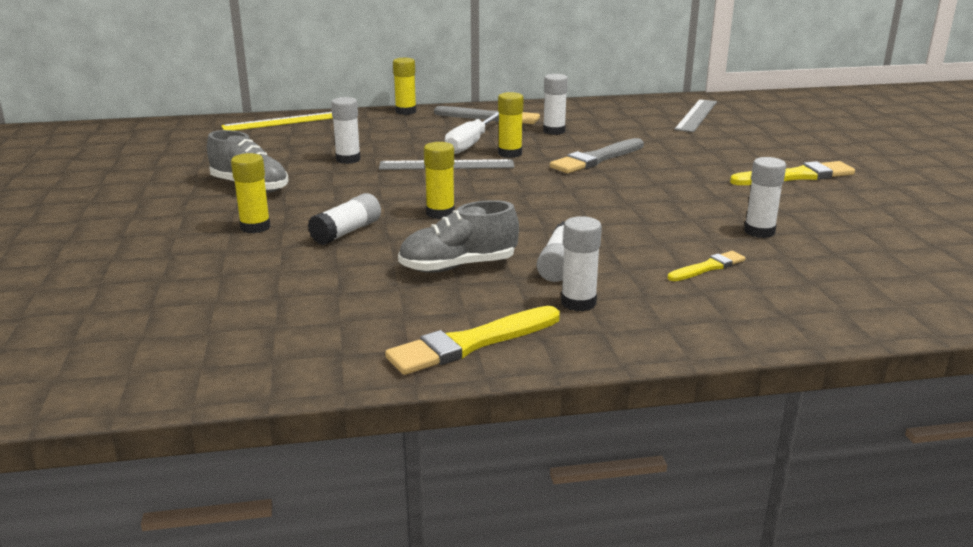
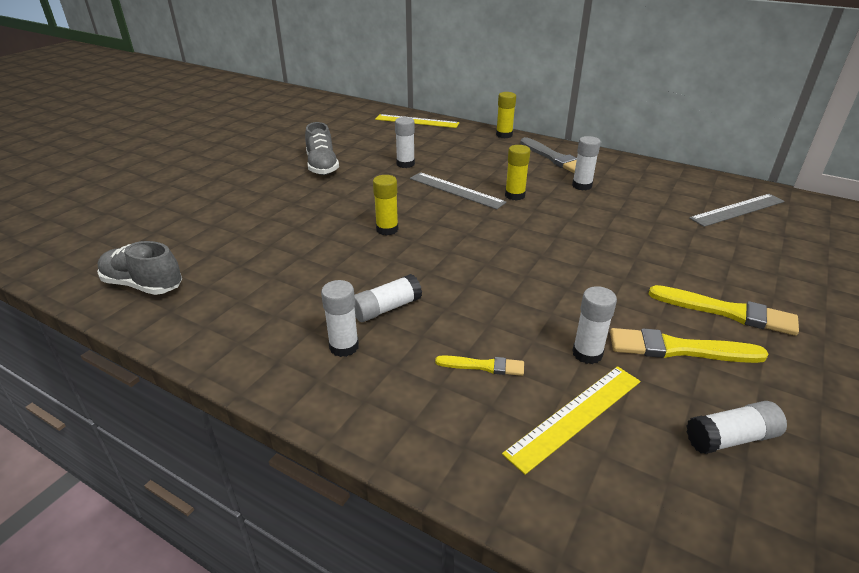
camera: 40 degrees right, 10 degrees up
(255, 227) = (278, 197): yellow glue stick -> none
(346, 232) = (314, 221): white glue stick -> white glue stick (731, 438)
(458, 266) = (326, 278): grey shoe -> grey shoe (143, 285)
(470, 144) = (501, 177): white screwdriver -> none
(471, 343) = (236, 342): yellow brush -> yellow brush (679, 349)
(597, 159) = (572, 224): grey brush -> none
(816, 267) = (575, 416): none -> yellow ruler

